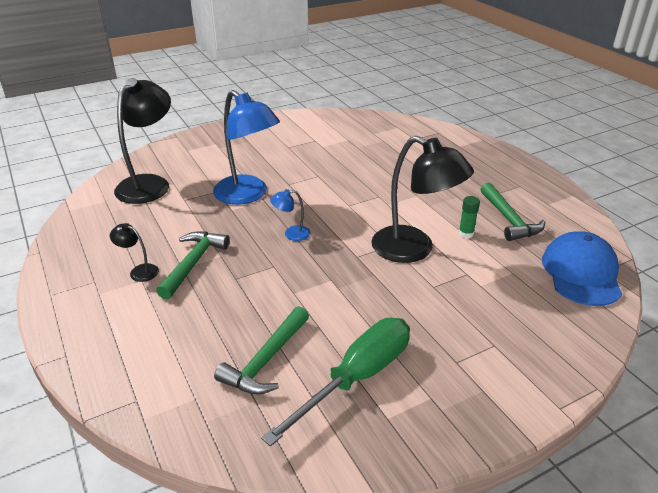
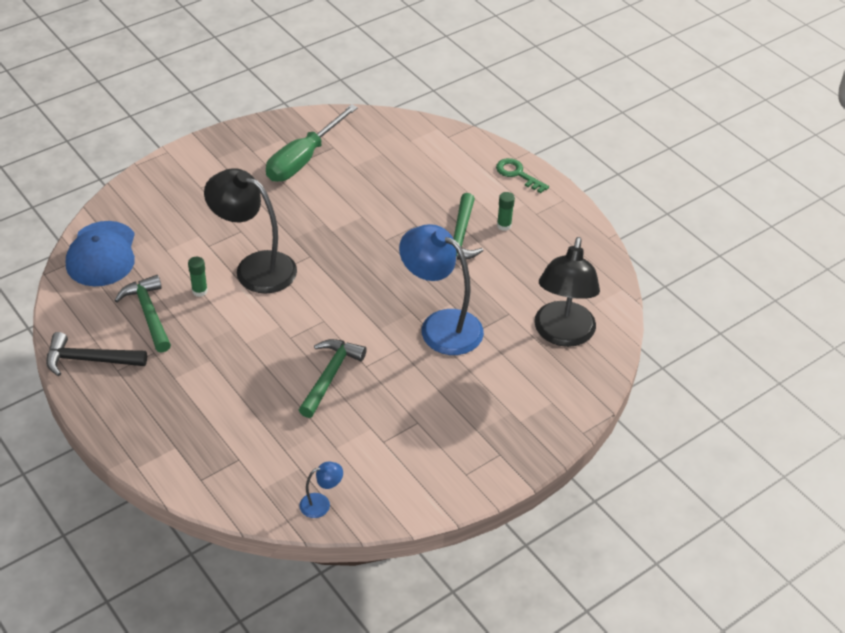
camera: 170 degrees right, 10 degrees up
(79, 331) = (518, 174): none -> green key
(139, 271) = (504, 225): black lamp -> green glue stick
(266, 360) = (370, 165): green hammer -> green hammer (330, 376)
(291, 234) = (378, 276): blue lamp -> blue lamp (321, 504)
(546, 192) = (89, 360): none -> black hammer

